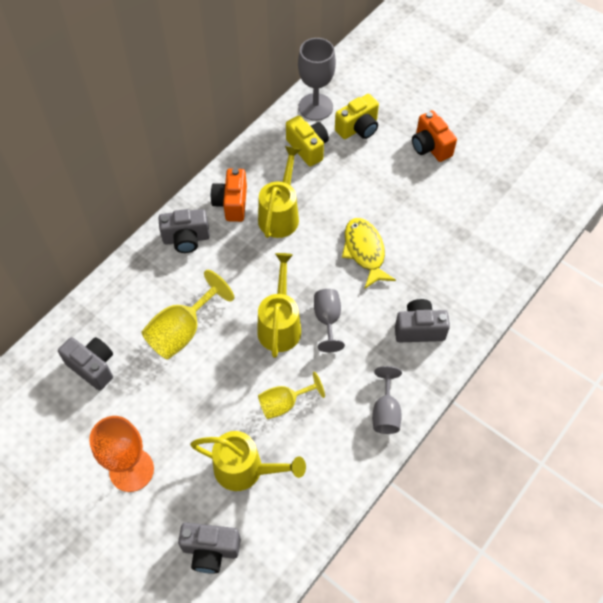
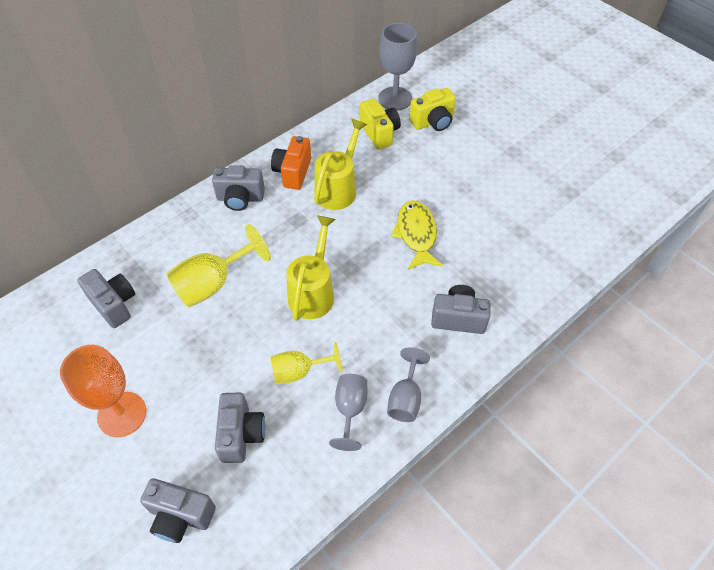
camera: 10 degrees right, 5 degrees down
(246, 470) = (241, 434): yellow watering can -> grey camera
(327, 320) = (363, 294): grey goblet -> grey goblet (350, 410)
(430, 147) = (502, 147): orange camera -> none

